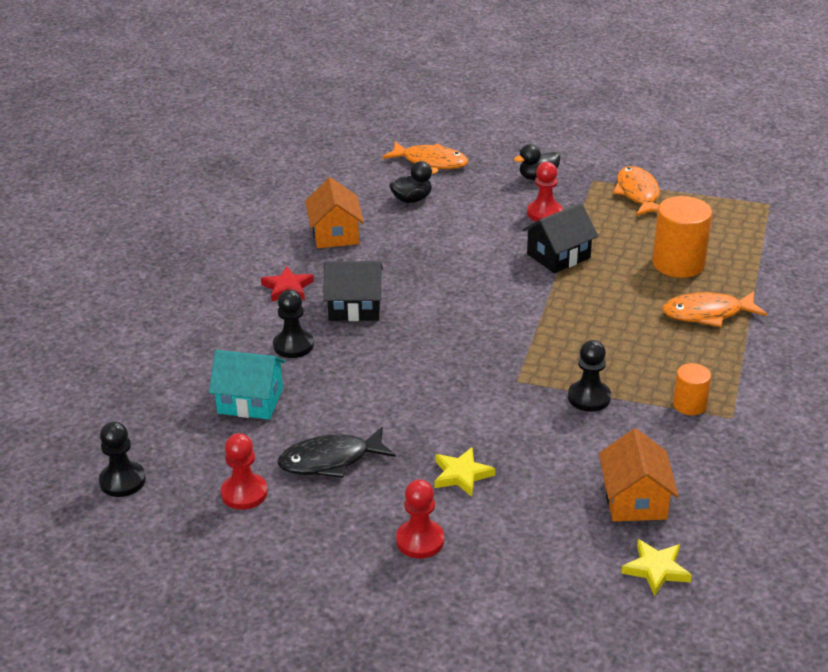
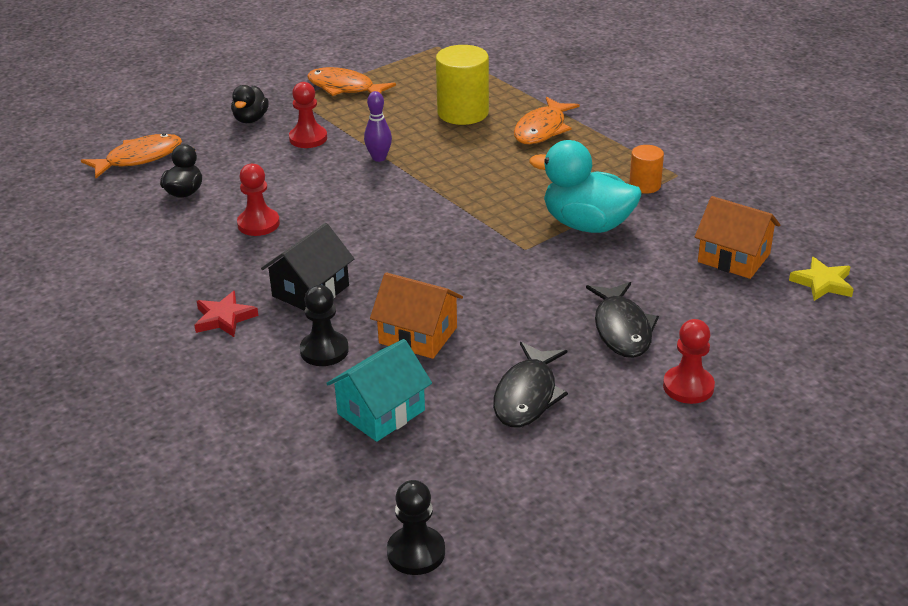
camera: 55 degrees left, 0 degrees up
(244, 493) = (522, 470): red pawn -> red pawn (258, 224)
(335, 234) = (175, 255): orange house -> orange house (418, 335)
(461, 475) = (622, 329): yellow star -> black fish
(558, 256) = (379, 158): black house -> purple bowling pin
(589, 397) = (587, 225): black pawn -> turquoise duck
(678, 263) = (463, 113): orange cylinder -> yellow cylinder

